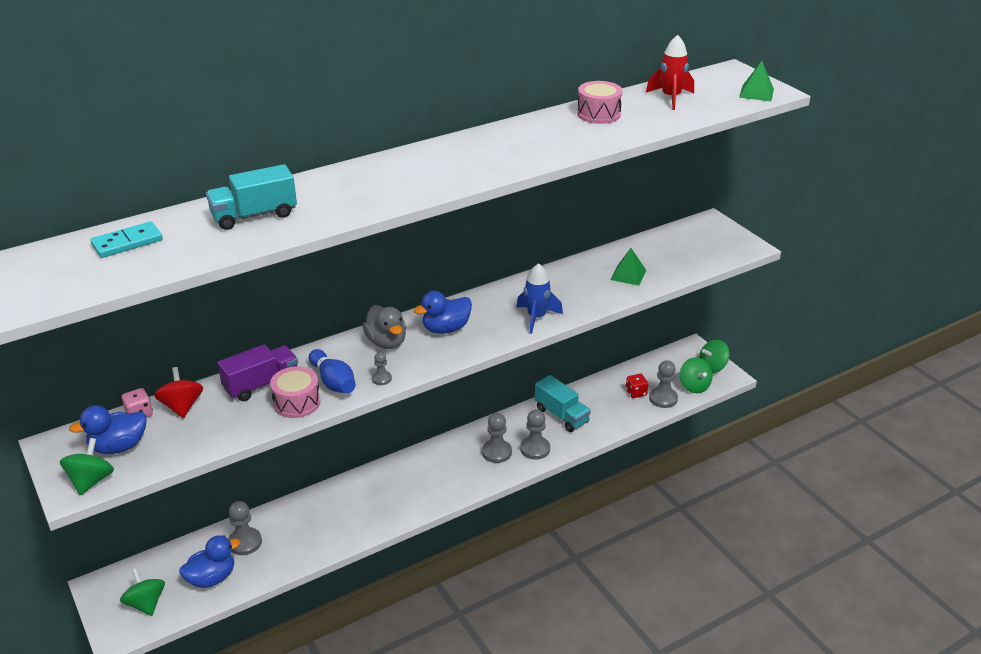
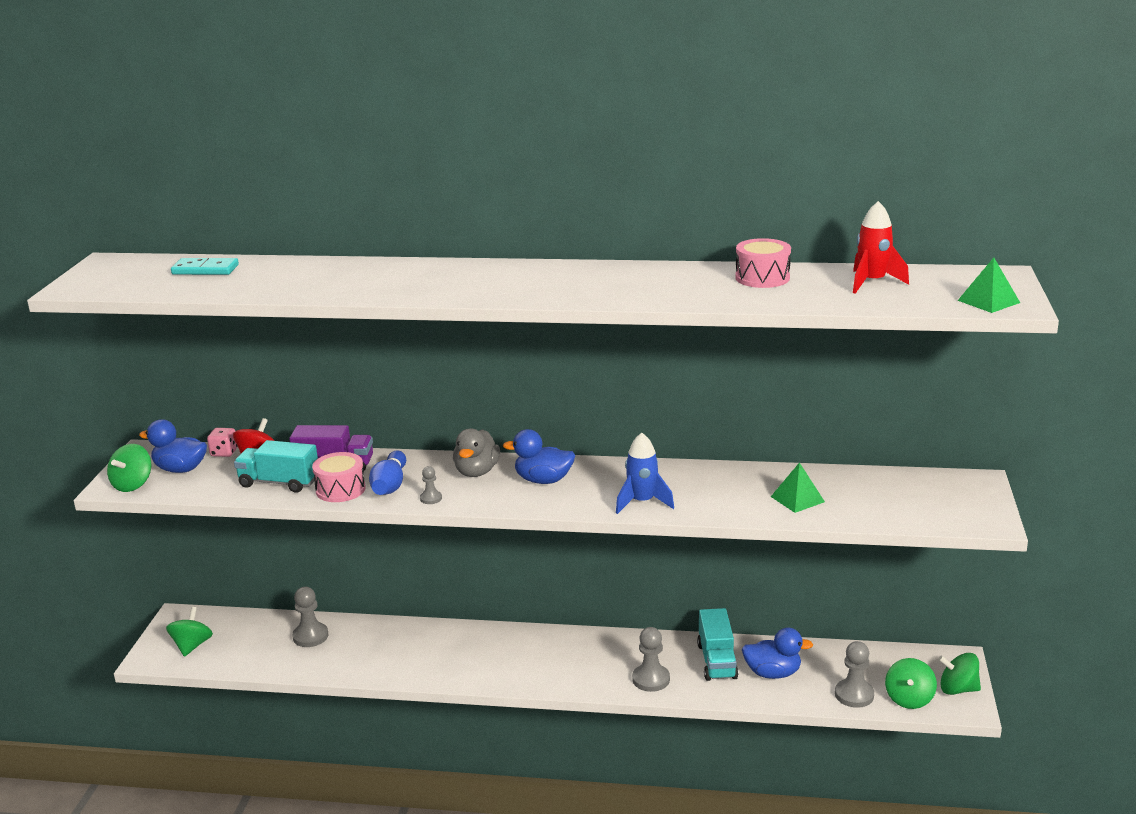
camera: 40 degrees right, 10 degrees down
(91, 481) = (133, 484): green spinning top -> green spinning top turned 150 degrees clockwise
(212, 578) = (256, 651): blue duck -> blue duck (772, 673)
(254, 215) = (318, 276): turquoise truck -> turquoise truck (279, 482)
(496, 452) = (609, 665): grey pawn -> none
(636, 393) = (828, 675): red dice -> none

